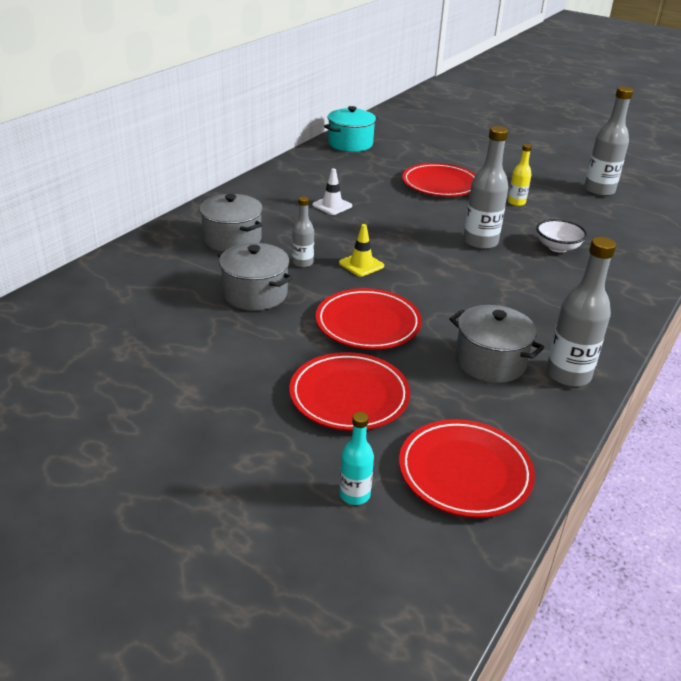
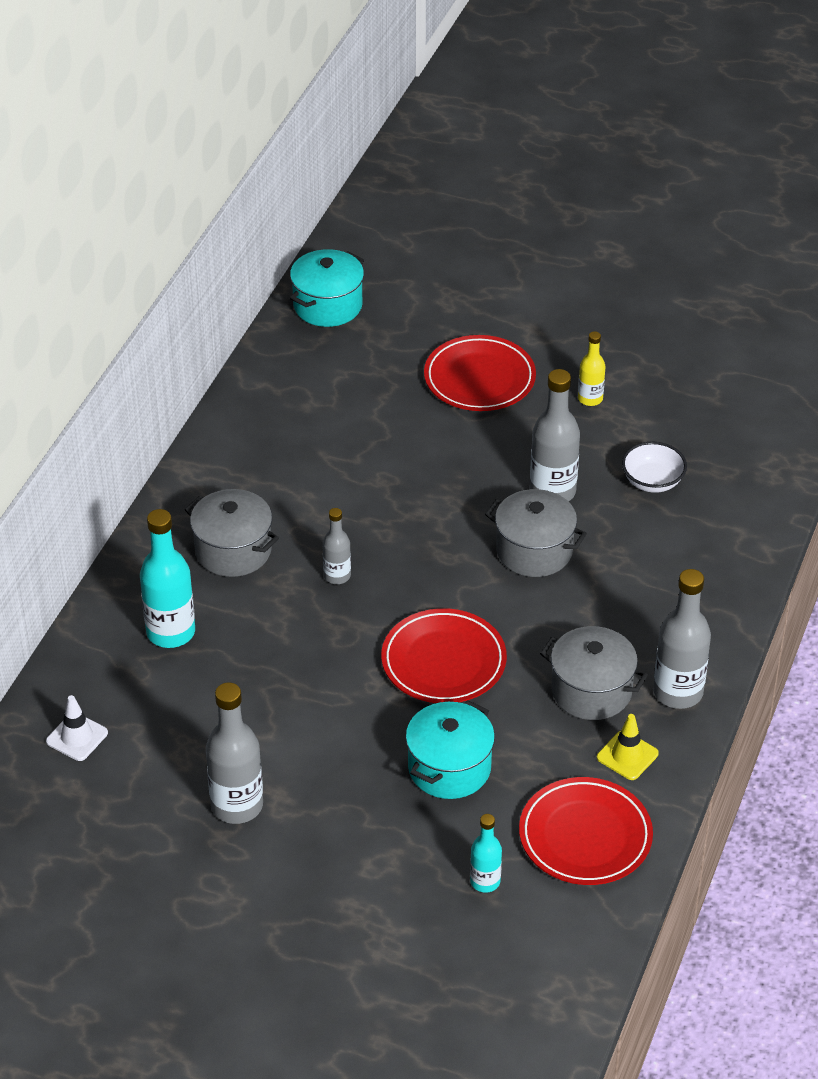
camera: 10 degrees left, 10 degrees up
(161, 275) = (171, 632): none -> turquoise bottle
(255, 294) = (297, 640): grey pot -> grey pot (534, 551)
(332, 205) = (342, 456): white traffic cone -> white traffic cone (77, 737)
(349, 396) = (449, 768): red plate -> turquoise pot
(361, 264) = (411, 564): yellow traffic cone -> yellow traffic cone (627, 755)
(599, 191) = (702, 348): grey bottle -> grey bottle (237, 805)

